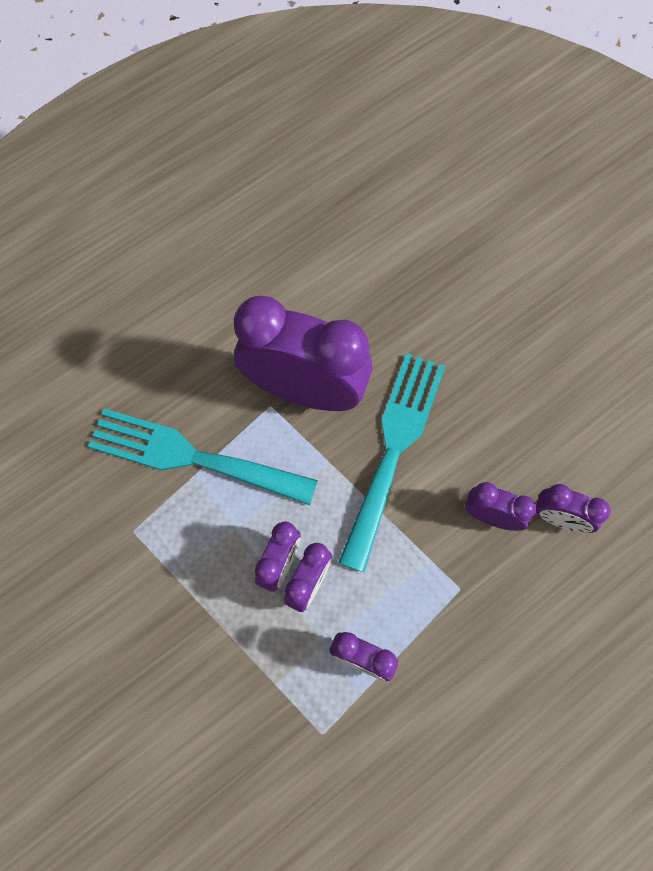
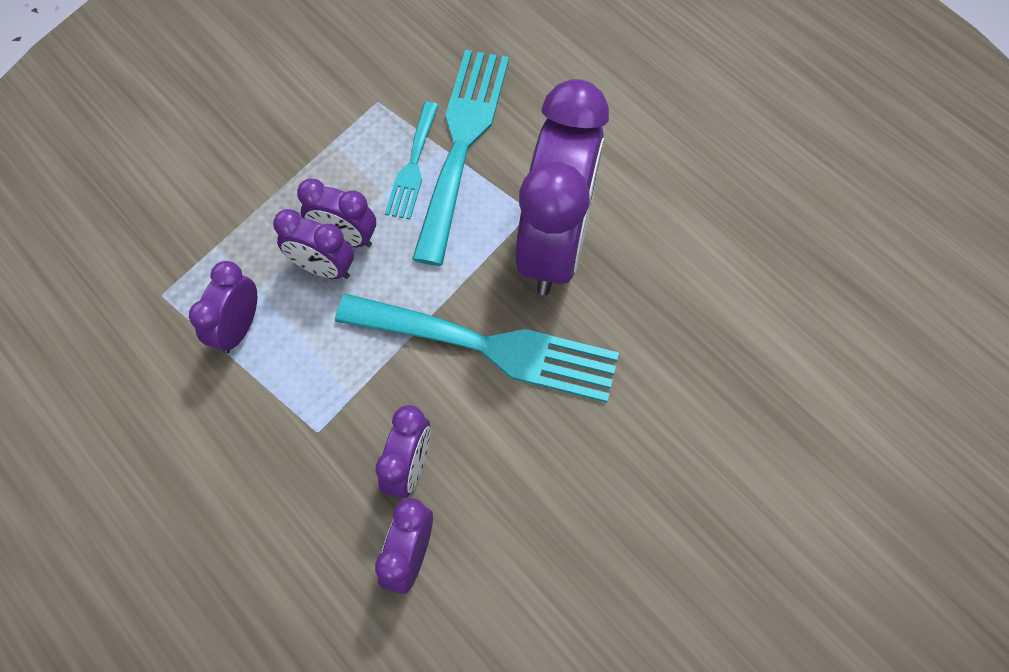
camera: 85 degrees right, 5 degrees down
(210, 501) = (413, 165): none -> turquoise fork

